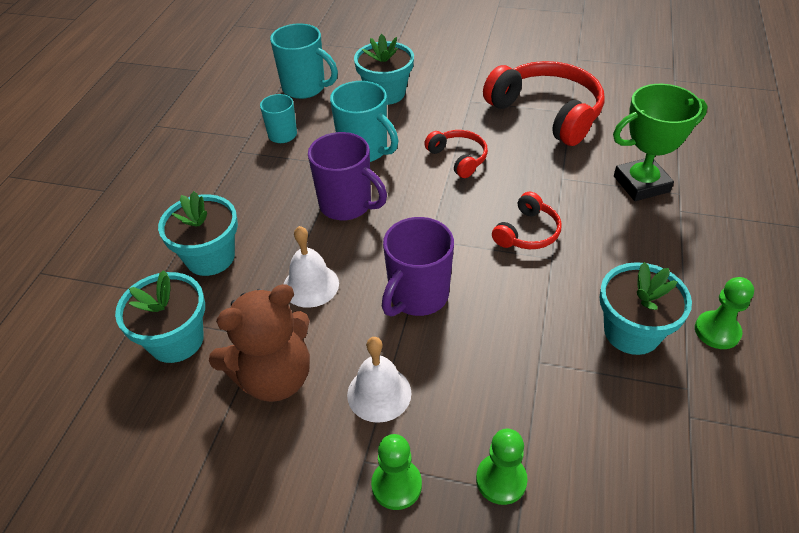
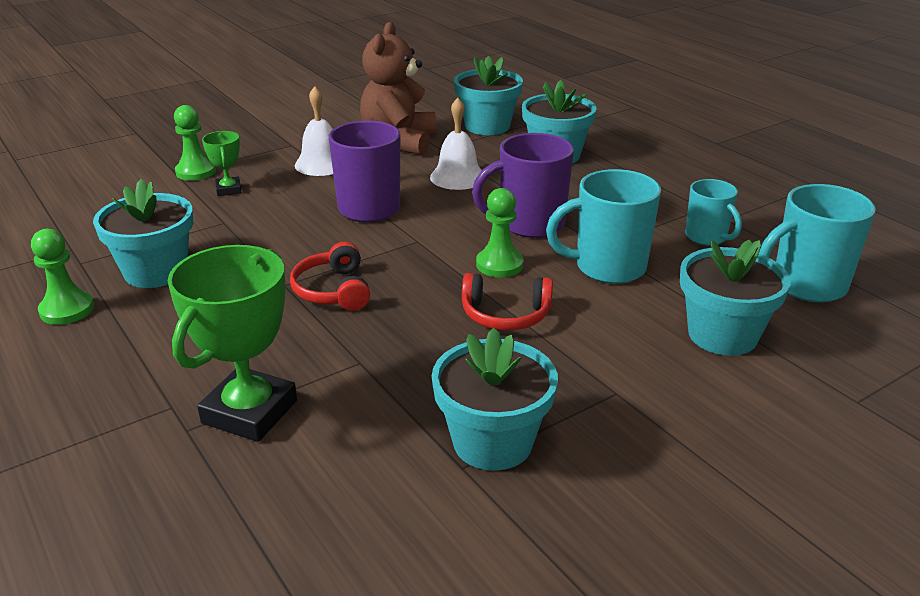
camera: 130 degrees right, 15 degrees down
(396, 485) = (259, 146): green pawn -> green pawn (499, 265)
(497, 413) = (228, 190): none -> green trophy
(547, 112) = (492, 442): red headphones -> turquoise flower pot

